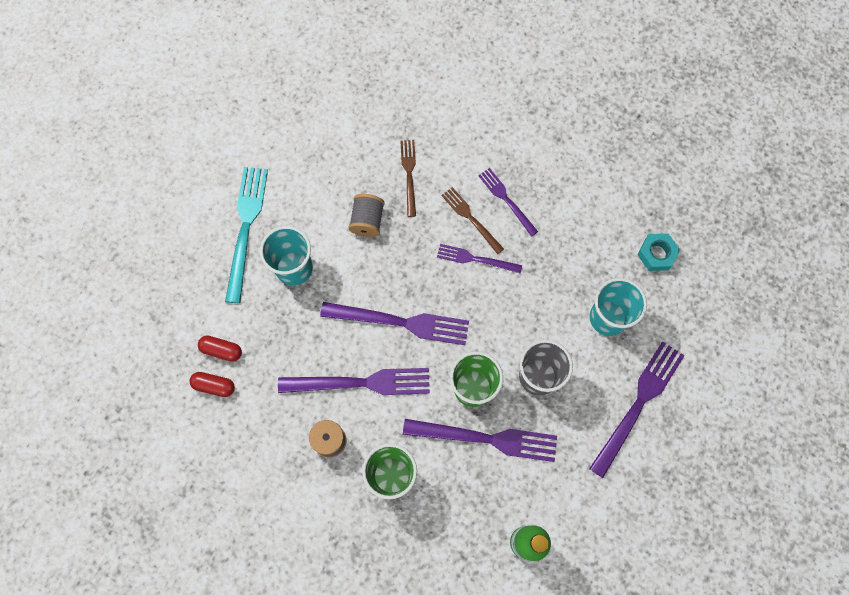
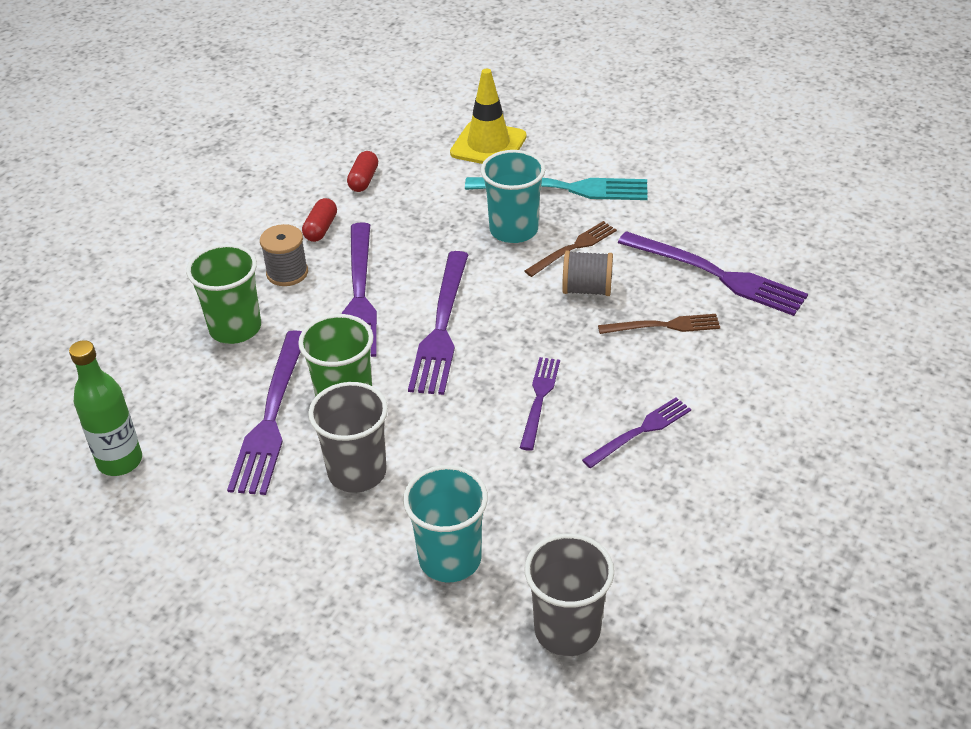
camera: 90 degrees right, 30 degrees down
(178, 283) = (488, 145): none -> yellow traffic cone
(221, 350) = (406, 182): red capsule -> red capsule (321, 229)
(471, 218) = (603, 392): brown fork -> brown fork (573, 248)
(638, 404) = (303, 598): purple fork -> purple fork (716, 275)
(656, 254) = (567, 630): turquoise nut -> grey cup

